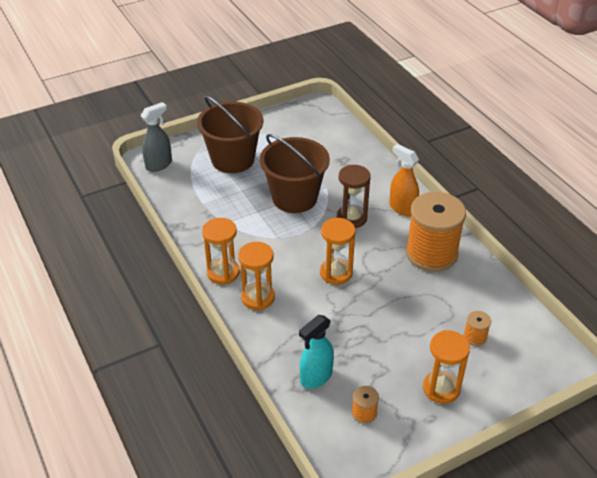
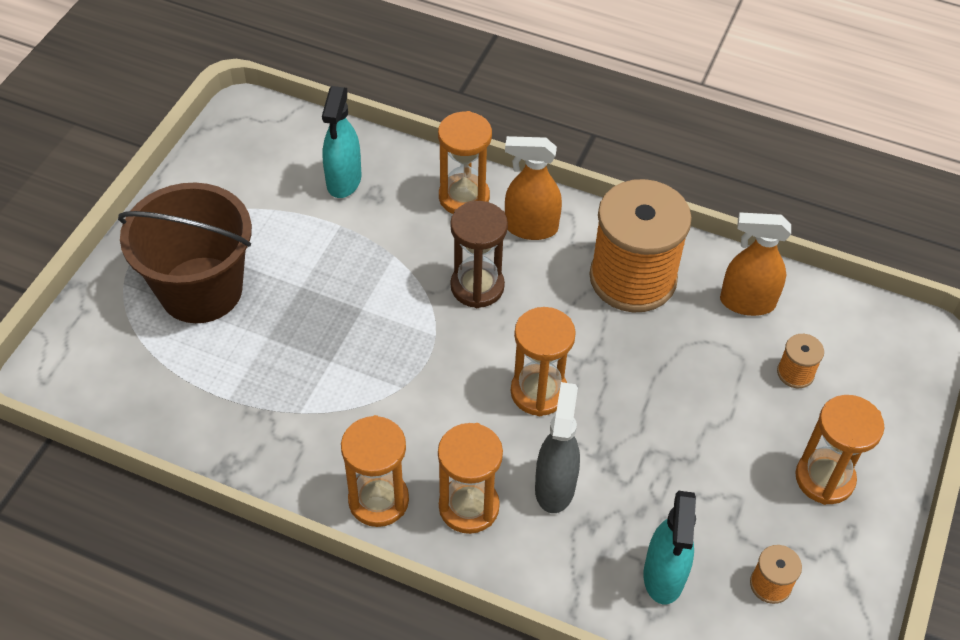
camera: 40 degrees left, 10 degrees up
(159, 165) = (83, 372): grey spray bottle -> grey spray bottle (555, 487)
(294, 198) = (363, 302): brown bucket -> none
(334, 149) = (343, 181): none -> turquoise spray bottle
(383, 181) = (464, 197): none -> orange hourglass
(481, 294) = (746, 302): none -> orange spray bottle

